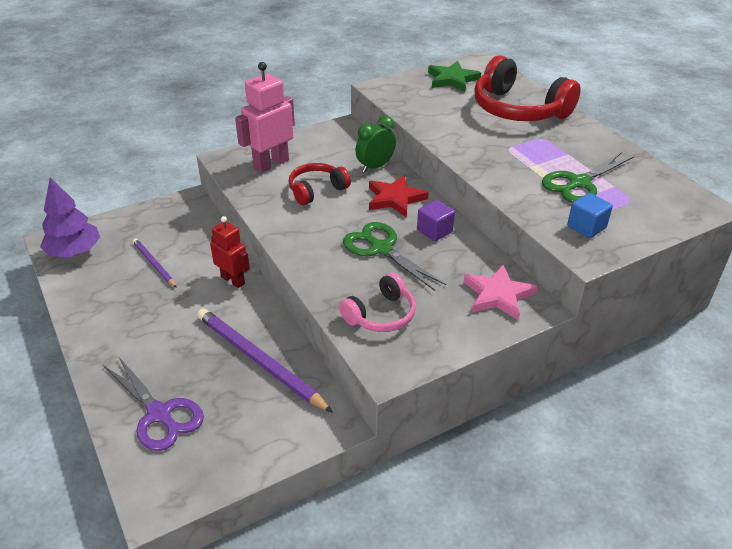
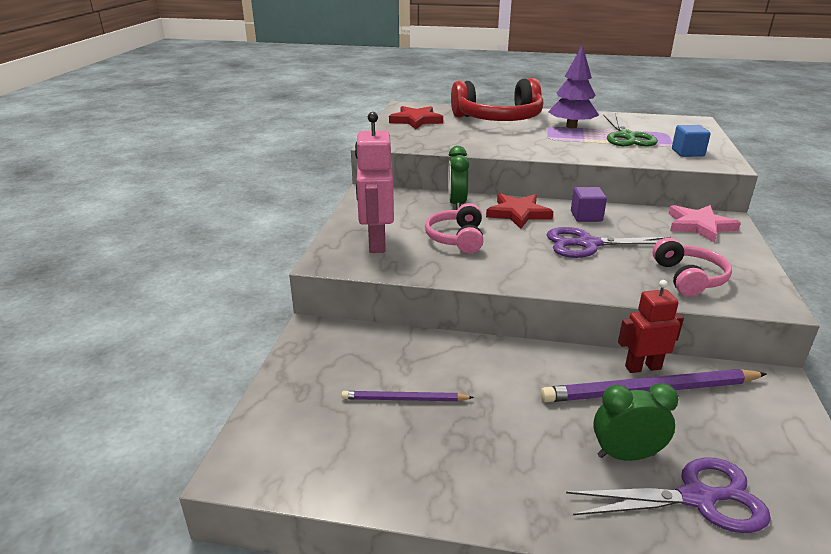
camera: 50 degrees left, 10 degrees down
(74, 252) = (294, 457): purple tree -> purple tree (571, 126)
(177, 371) = (626, 455): none -> green clock
(233, 280) = (497, 357): red robot -> red robot (642, 367)
(316, 190) = (456, 238): red headphones -> pink headphones
(381, 249) = (588, 244): green scissors -> purple scissors
(452, 79) = (416, 120): green star -> red star

